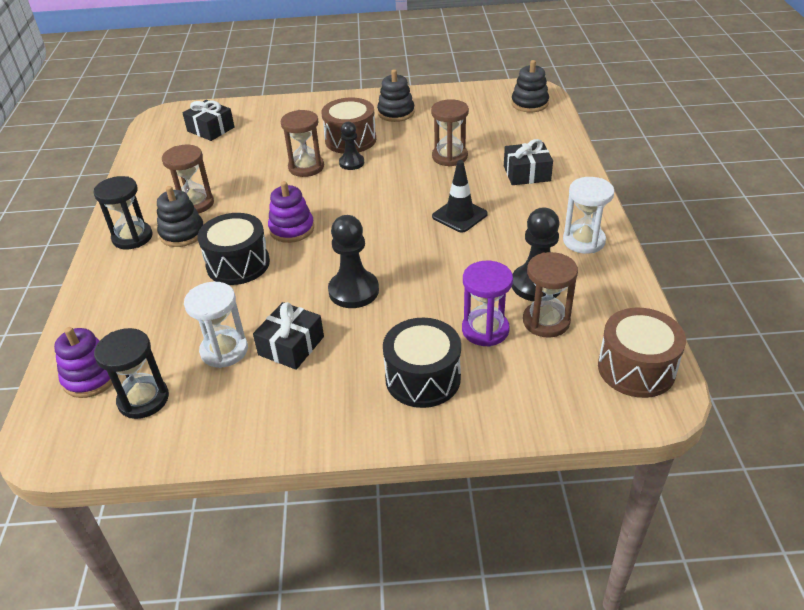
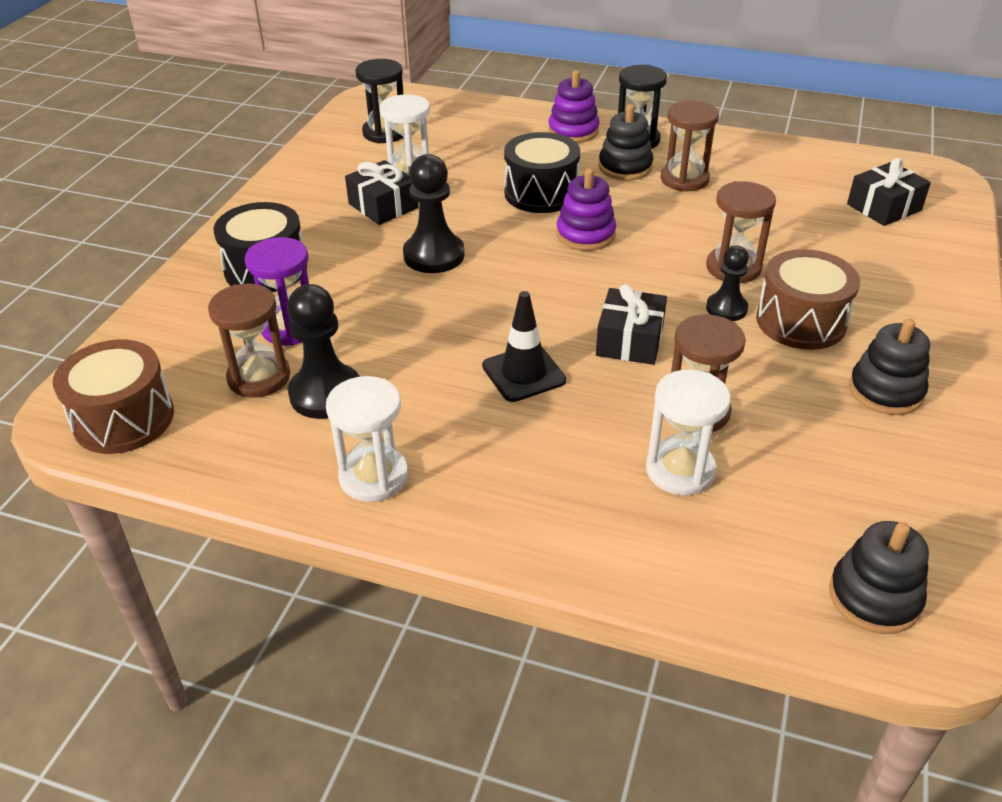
camera: 110 degrees right, 0 degrees up
(91, 377) = (434, 113): purple stacking toy -> purple stacking toy (573, 131)
(496, 154) = (680, 470): none -> white hourglass
(526, 173) = (595, 485): black gift -> black gift (629, 340)

